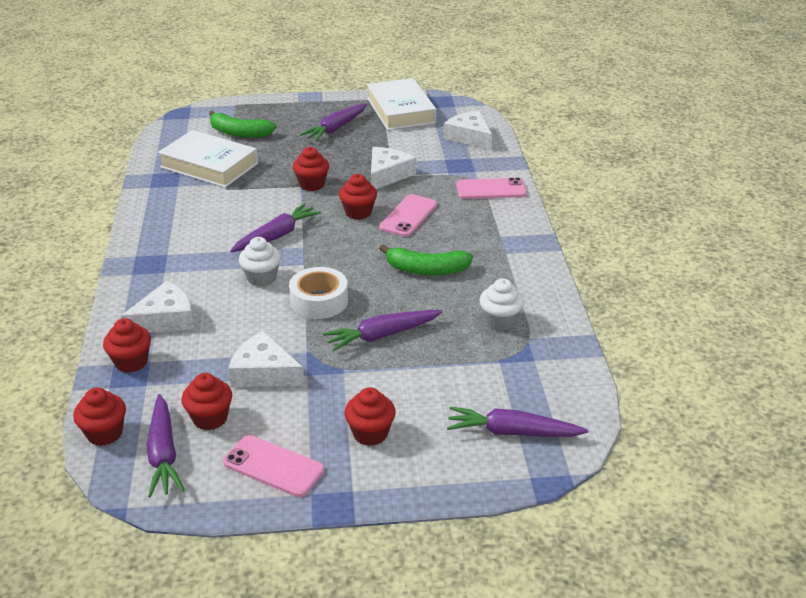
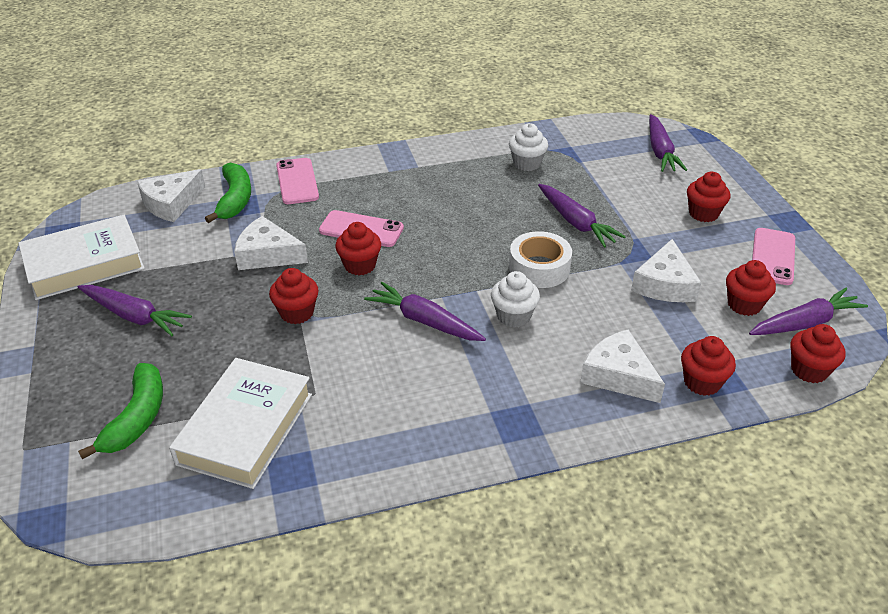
camera: 100 degrees left, 5 degrees up
(426, 270) = (461, 208): green banana -> green banana (235, 199)

